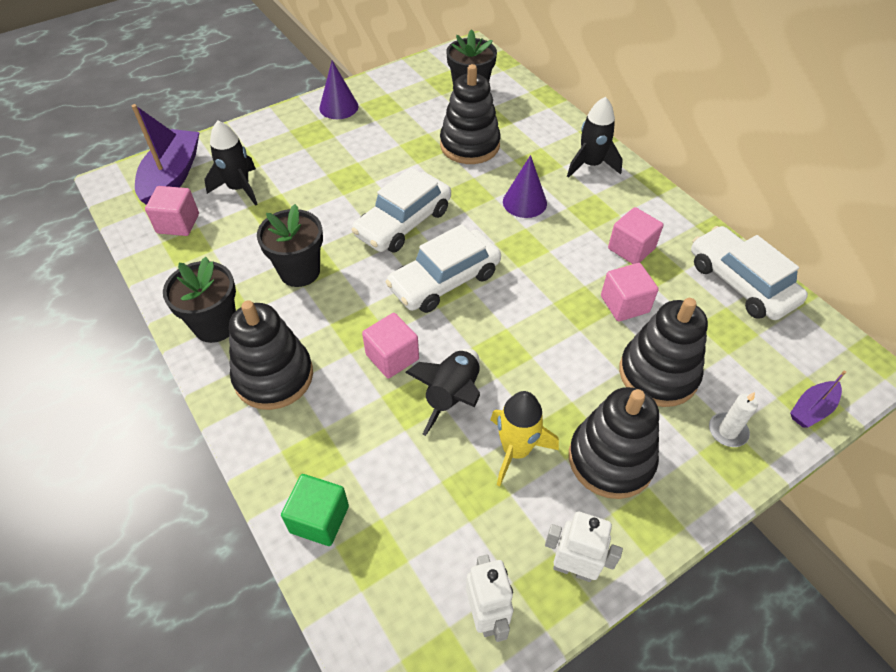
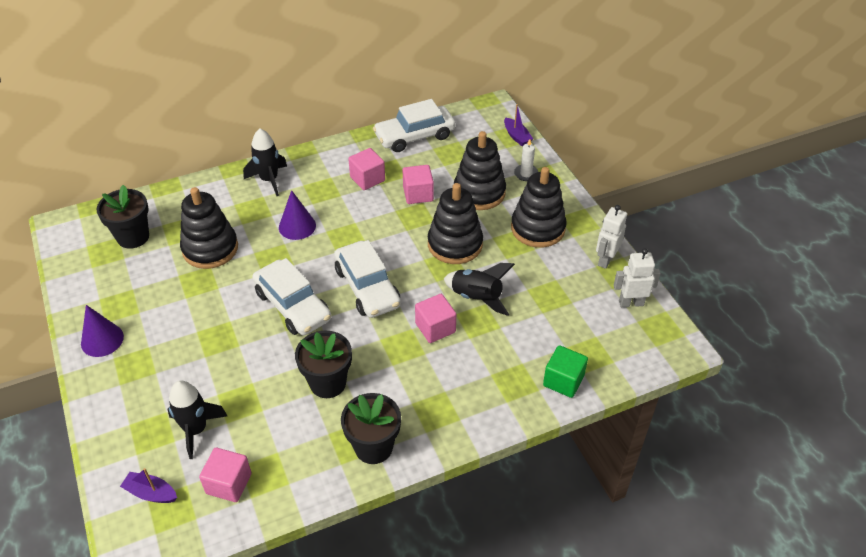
camera: 80 degrees left, 5 degrees down
(172, 177) = (151, 493): purple boat -> purple boat, size x0.51
(274, 376) = (438, 405): black stacking toy -> black stacking toy (455, 244)
(516, 450) = (525, 271): yellow rocket -> none

